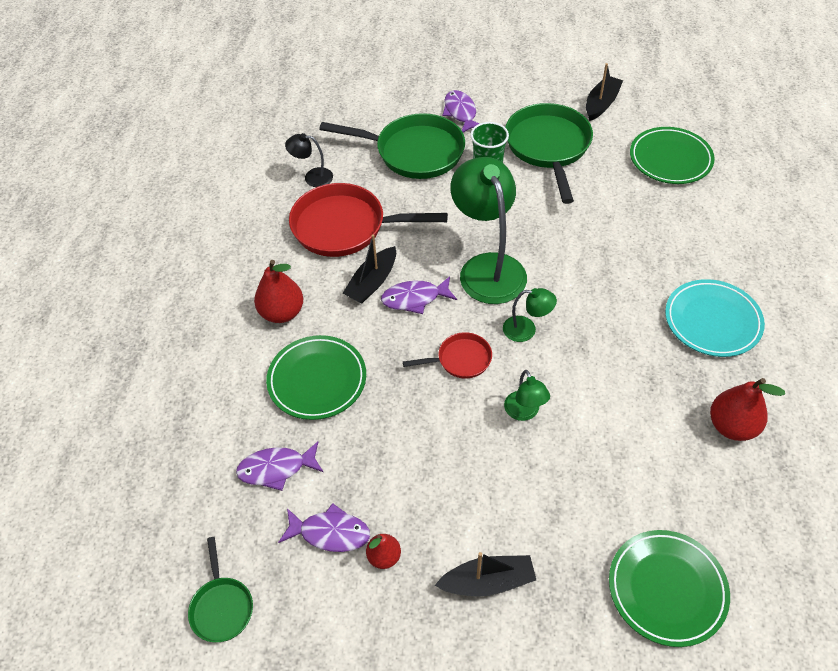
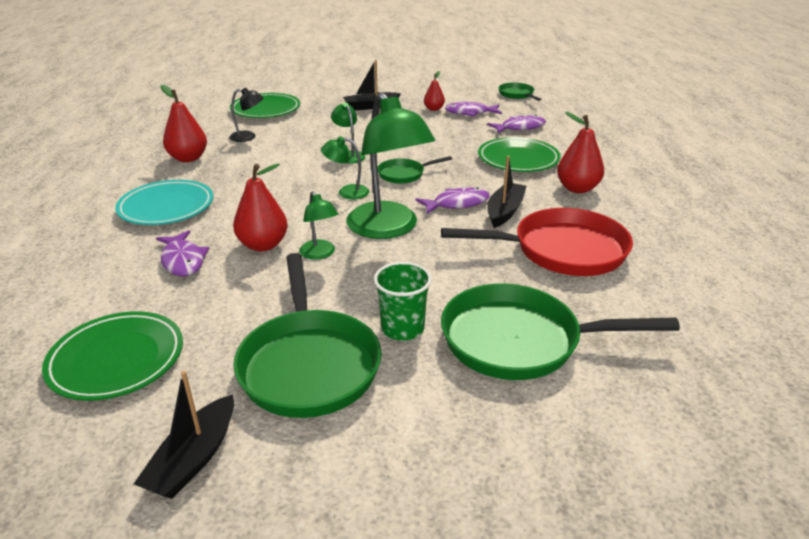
camera: 170 degrees right, 20 degrees down
(312, 177) = (643, 297): black lamp -> black lamp (248, 137)
(460, 113) = (465, 416): purple fish -> purple fish (183, 260)
(460, 359) = (404, 174): red pan -> green pan
(548, 240) = (320, 254): none -> green lamp
(599, 256) = (263, 245): none -> red pear

